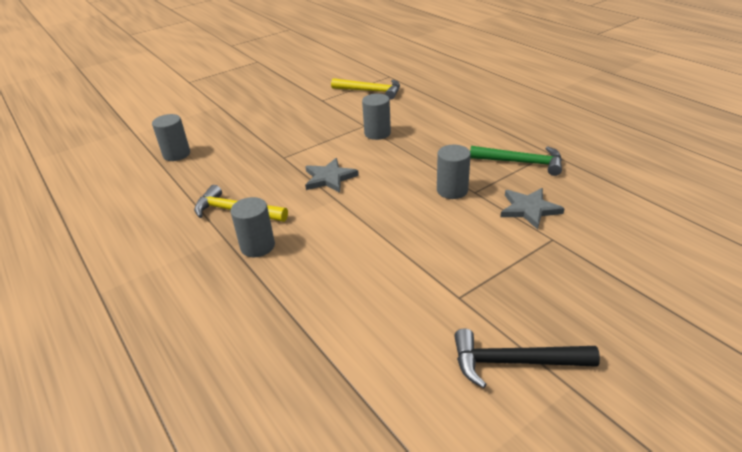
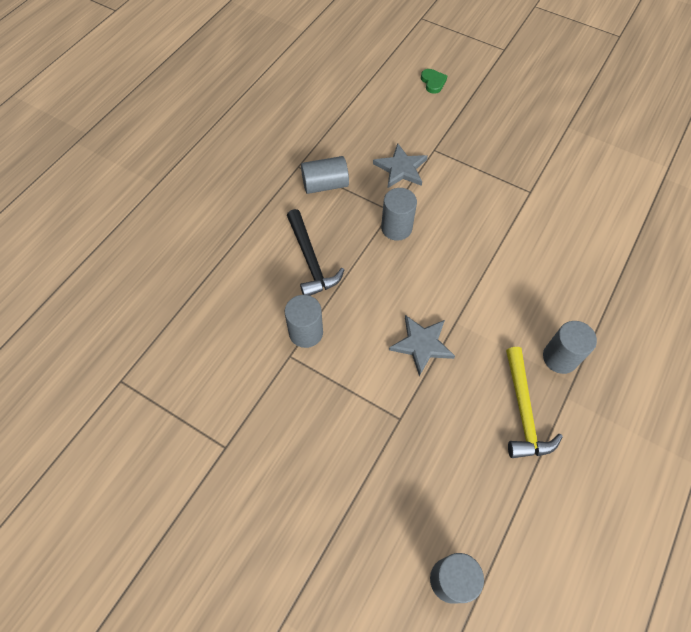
camera: 115 degrees left, 25 degrees up
(370, 91) = (181, 387): yellow hammer -> none
(513, 362) = (567, 153): black hammer -> black hammer (310, 260)
(521, 163) = (325, 185): green hammer -> grey cylinder
(684, 270) = (433, 82): none -> green heart

